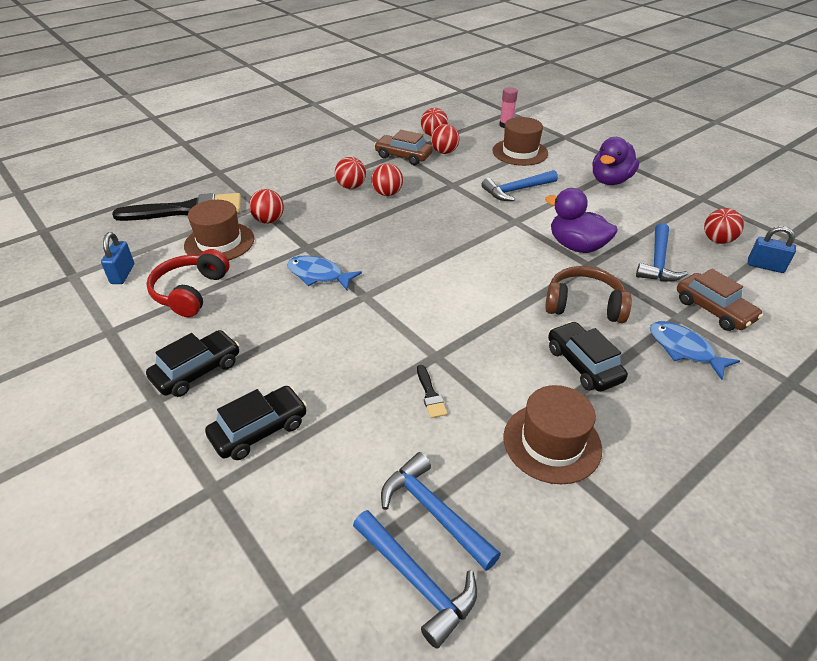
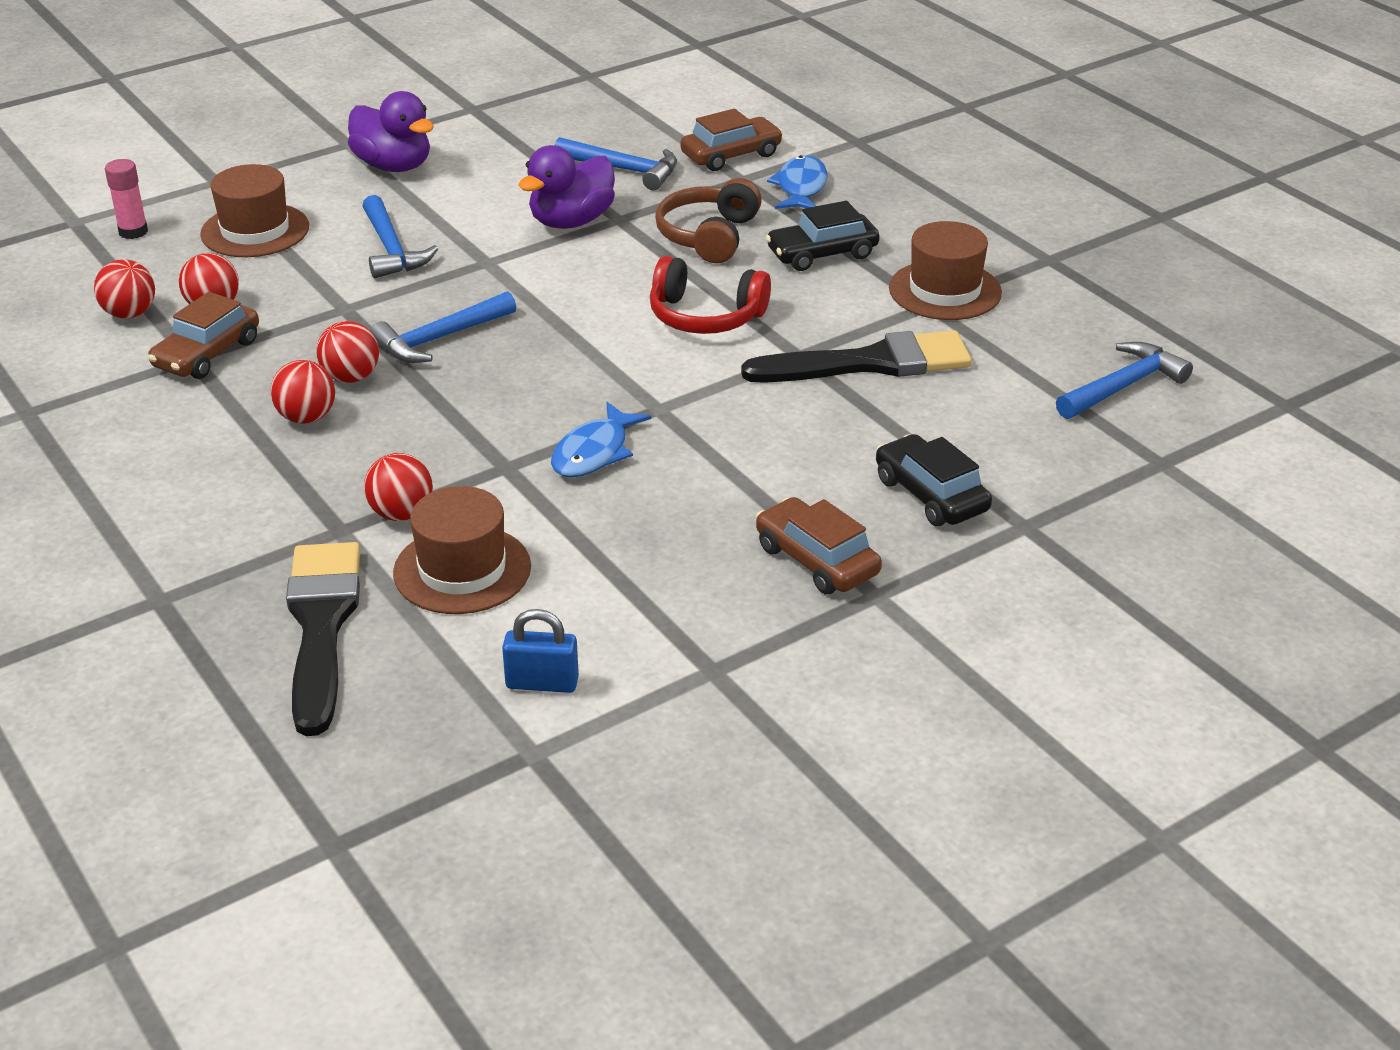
camera: 85 degrees left, 5 degrees down
(190, 292) = (616, 589): red headphones -> red headphones (705, 316)
(197, 371) = (816, 560): black car -> brown car
(430, 394) = (870, 363): black brush -> black brush, size x2.48
(433, 511) = (1042, 372): blue hammer -> blue hammer (439, 339)
(684, 349) = (801, 187): blue fish -> blue fish turned 135 degrees clockwise
(717, 240) = (584, 121): red ball -> none
(765, 266) = (649, 104): blue padlock -> none

